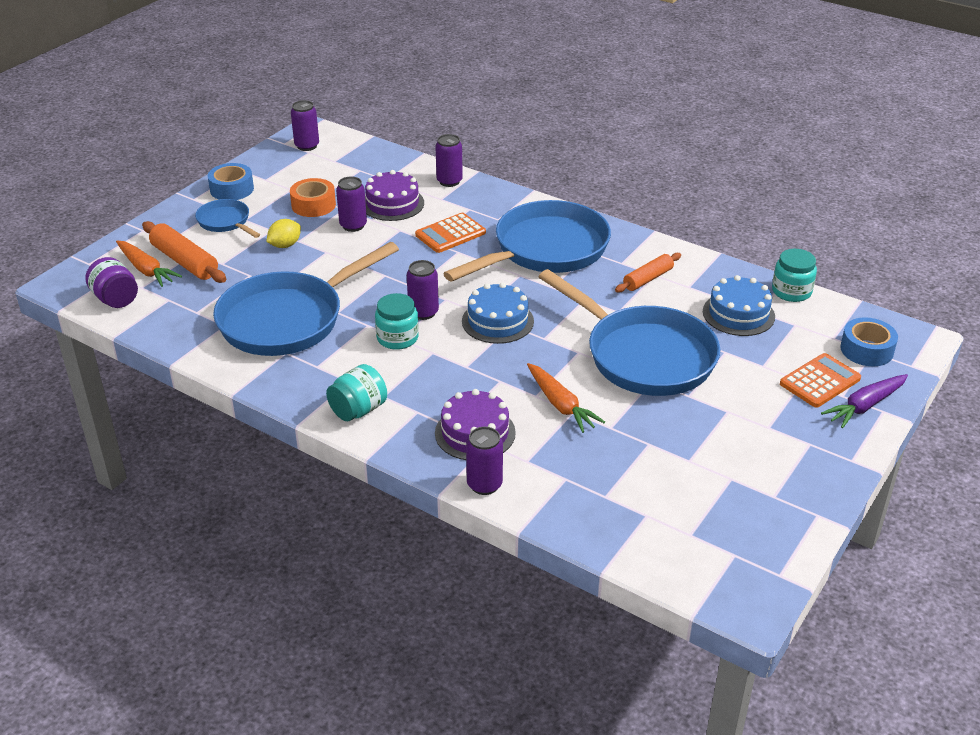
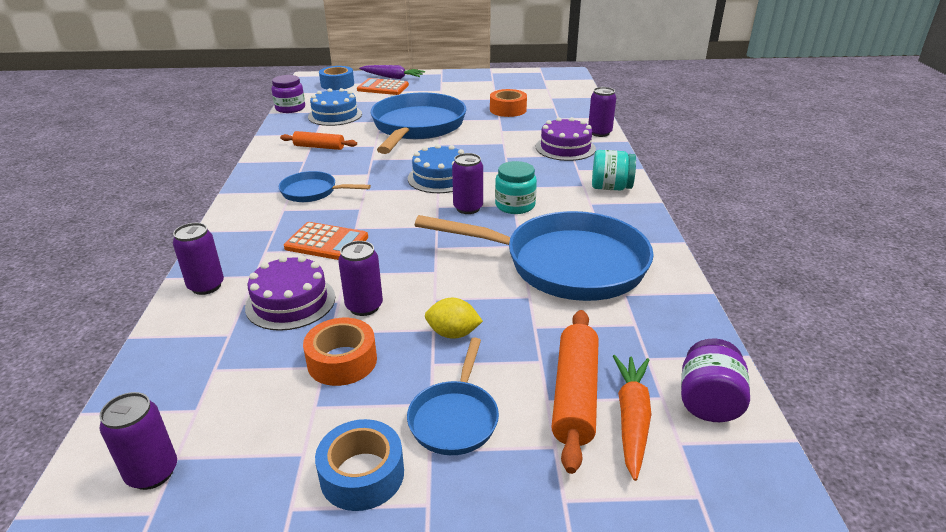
camera: 125 degrees left, 5 degrees down
(545, 250) = (312, 192): blue pan -> blue pan, size x0.48
(560, 404) = (500, 135): orange carrot -> none
(635, 450) = (508, 110): none -> orange tape
(791, 291) = (290, 108): turquoise jar -> purple jar

